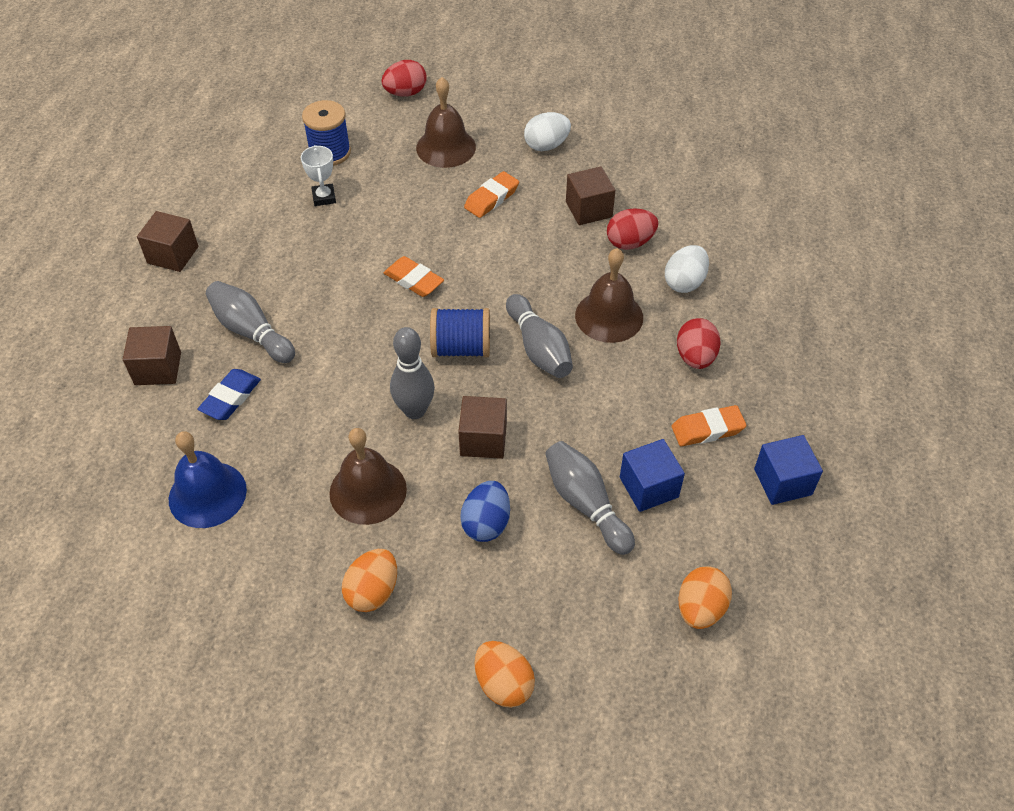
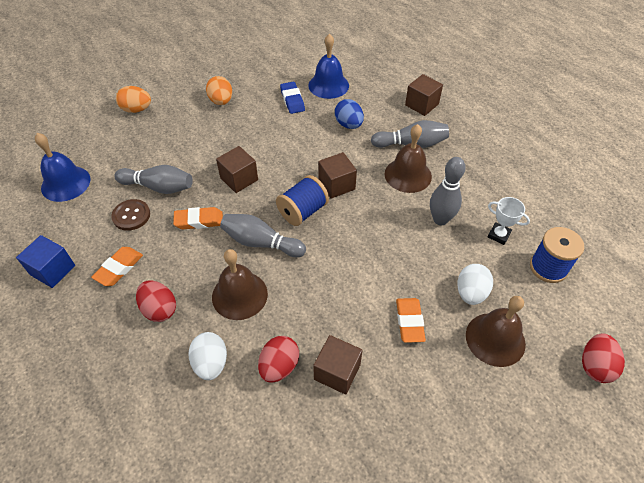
camera: 135 degrees right, 0 degrees up
(173, 255) = (506, 147): brown cube -> brown cube (336, 185)
(231, 398) = (374, 116): blue eraser -> blue eraser (292, 100)
(368, 491) = (266, 127): brown bell -> brown bell (408, 175)
(414, 280) = (376, 227): orange eraser -> orange eraser (199, 221)
(415, 410) = (287, 168): grey bowling pin -> grey bowling pin (440, 219)
(486, 523) = (199, 150): blue egg -> blue egg (348, 125)
(546, 145) = (436, 410): white egg -> white egg (471, 293)
(649, 487) = (131, 216): blue cube -> brown button
(700, 608) = (65, 183): orange egg -> blue bell

